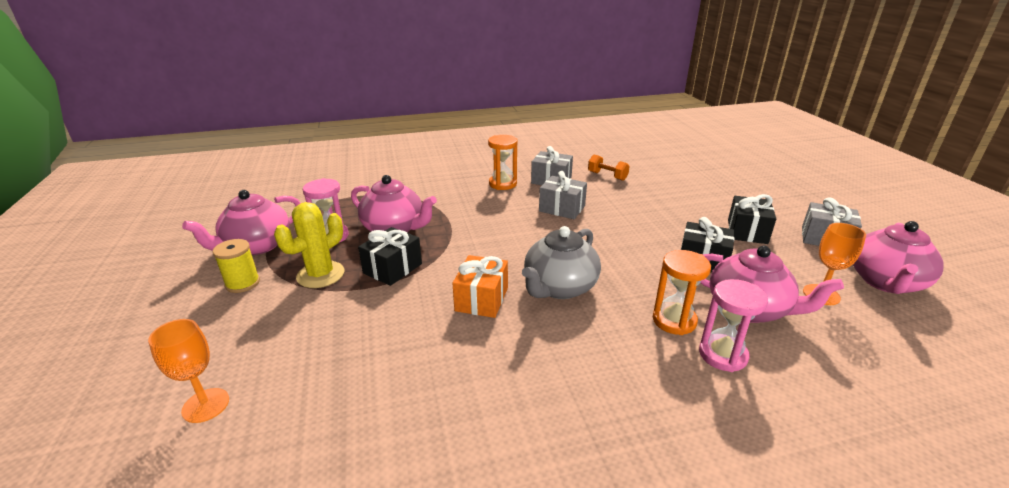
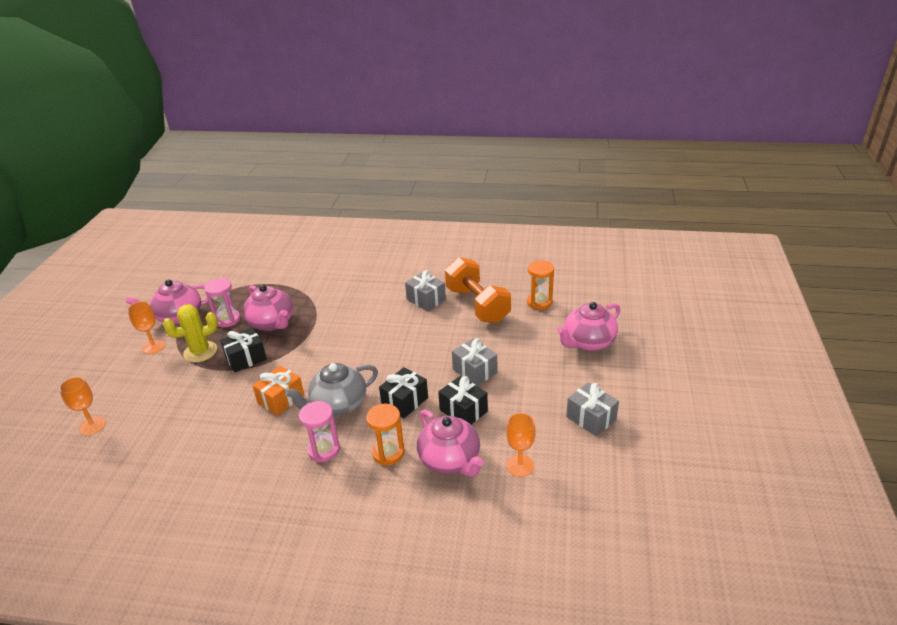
camera: 25 degrees right, 5 degrees up
(243, 283) = (153, 346): yellow spool -> orange goblet
(503, 184) = (384, 295): orange hourglass -> orange hourglass (539, 302)
(562, 208) = (406, 332): grey gift -> grey gift (474, 371)
(607, 176) = (477, 305): orange dumbbell -> orange dumbbell, size x2.17
(722, 355) = (393, 487): pink hourglass -> pink hourglass (324, 450)
(747, 231) = (532, 393): black gift -> black gift (405, 401)
(885, 282) = (587, 471): pink teapot -> pink teapot (588, 342)

